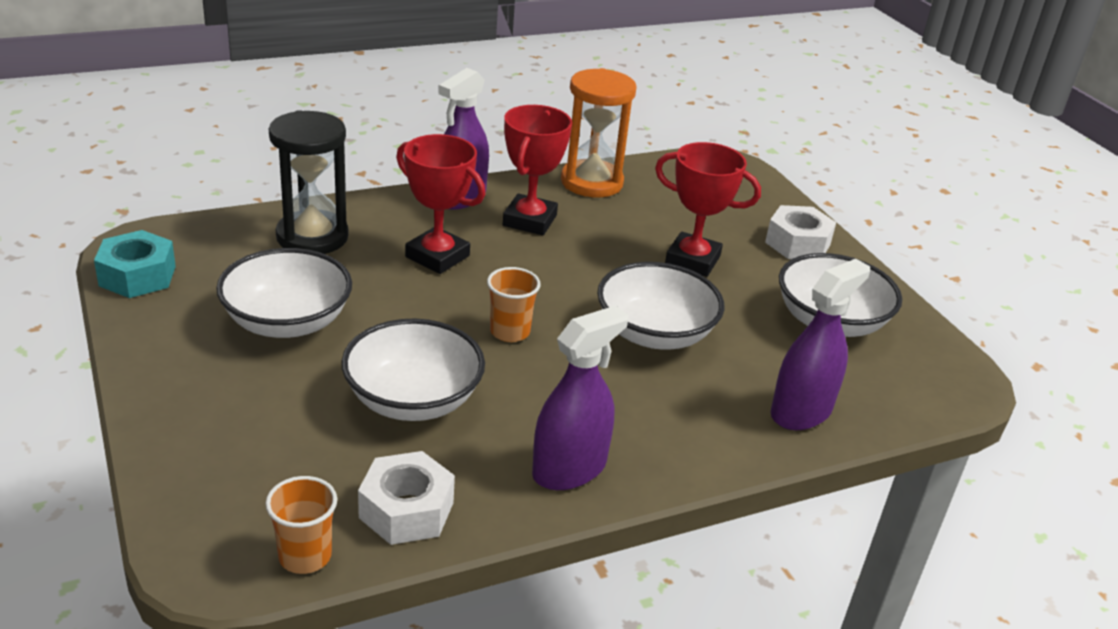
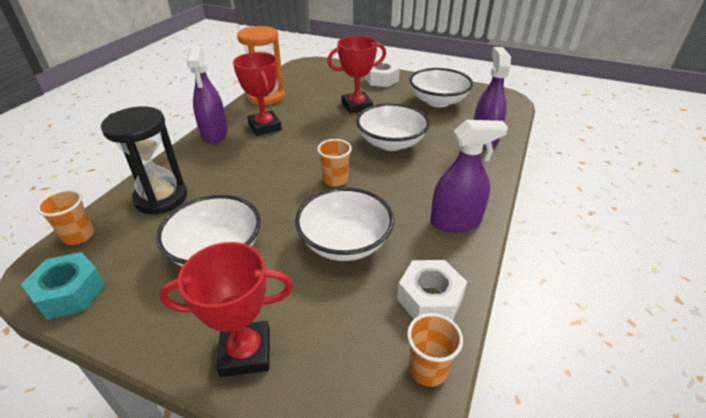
camera: 40 degrees left, 5 degrees up
(202, 229) = (78, 236): none -> orange cup
(437, 256) = (246, 167): red trophy -> red trophy (245, 352)
(569, 469) = (455, 221): purple spray bottle -> purple spray bottle turned 75 degrees clockwise

